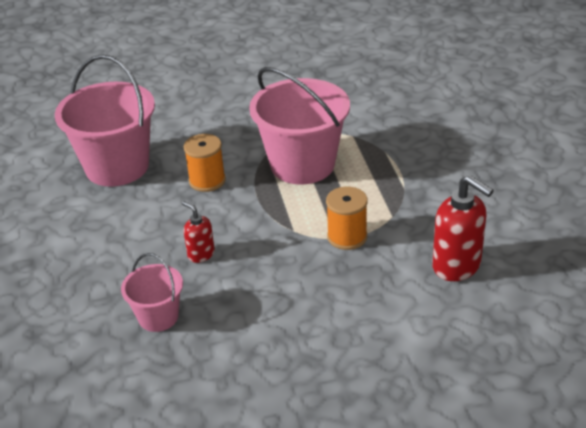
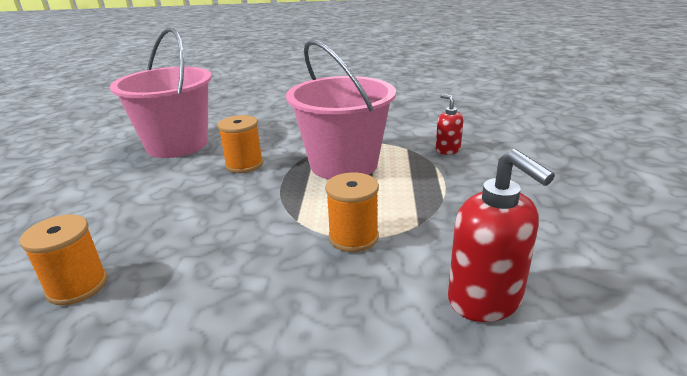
camera: 15 degrees right, 10 degrees down
(158, 317) = (77, 286): pink bucket -> orange spool
(201, 254) = (183, 227): red soap dispenser -> red soap dispenser (447, 150)

